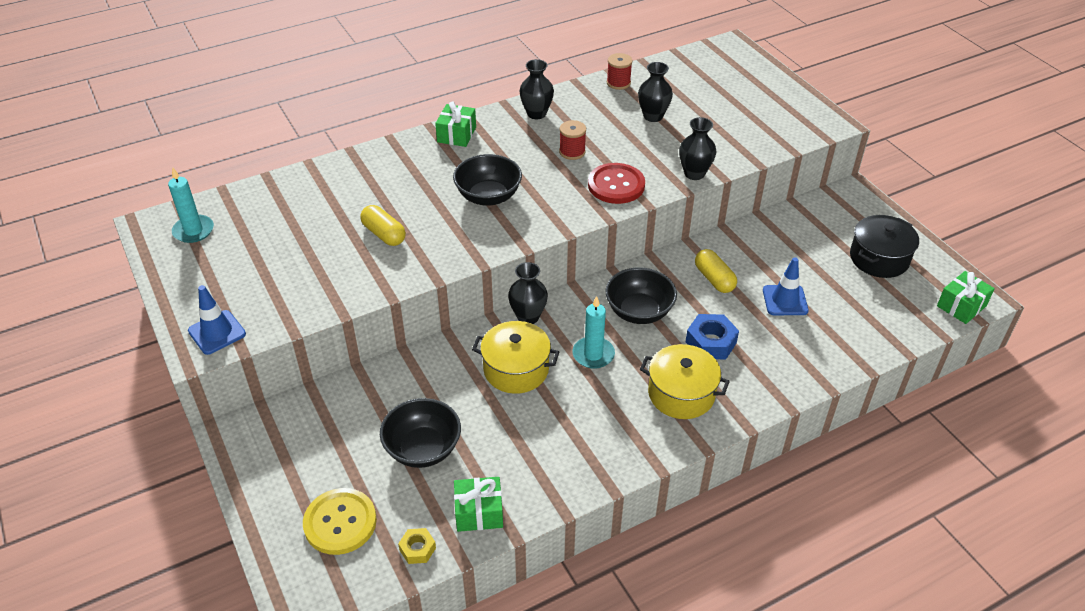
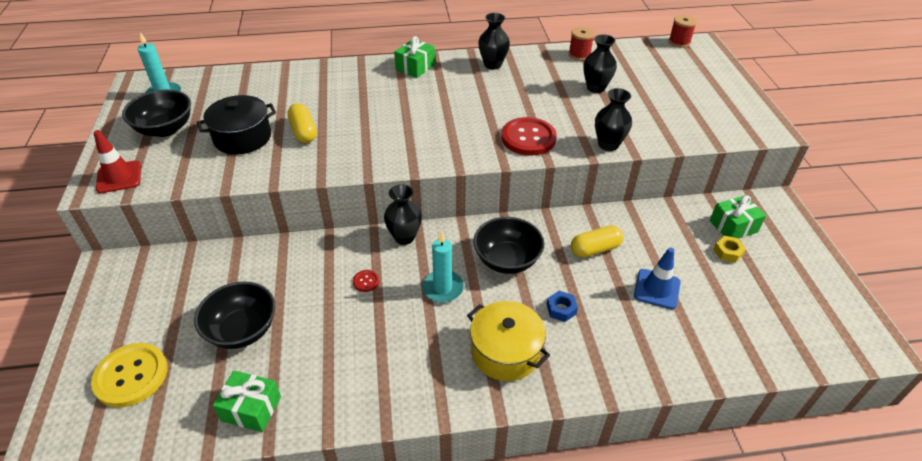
camera: 20 degrees right, 0 degrees up
(217, 332) = (119, 177): blue traffic cone -> red traffic cone
(417, 549) = (176, 426): yellow nut -> yellow nut (727, 252)
(488, 196) = (409, 122): black bowl -> black bowl (165, 129)
(516, 369) = (366, 281): yellow pot -> red button
(572, 152) = (505, 101): red spool -> red spool (679, 42)
(711, 342) = (561, 309): blue nut -> blue nut, size x0.60
(714, 279) = (595, 249): yellow capsule -> yellow capsule turned 75 degrees clockwise
(879, 258) = (776, 274): black pot -> black pot (242, 137)
(961, 306) = (852, 349): green gift -> green gift (733, 226)

